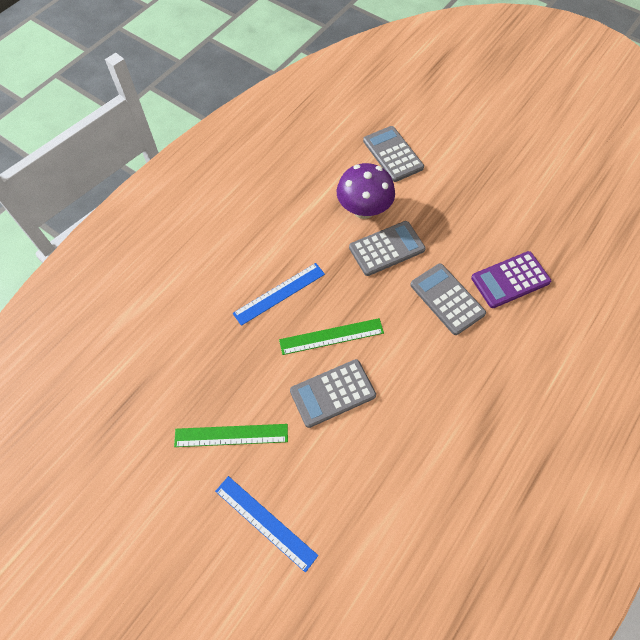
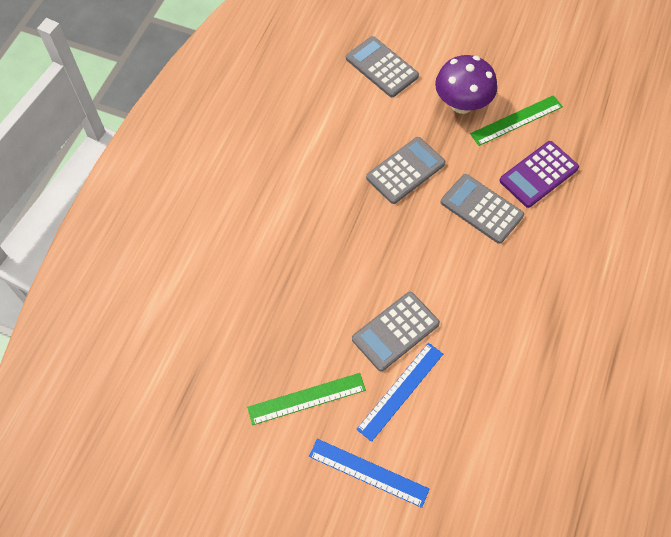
camera: 15 degrees left, 0 degrees up
(279, 293) = (309, 243): blue ruler -> blue ruler (400, 391)
(331, 336) = (376, 275): green ruler -> green ruler (516, 120)
(363, 209) = (369, 134): purple mushroom -> purple mushroom (462, 104)

